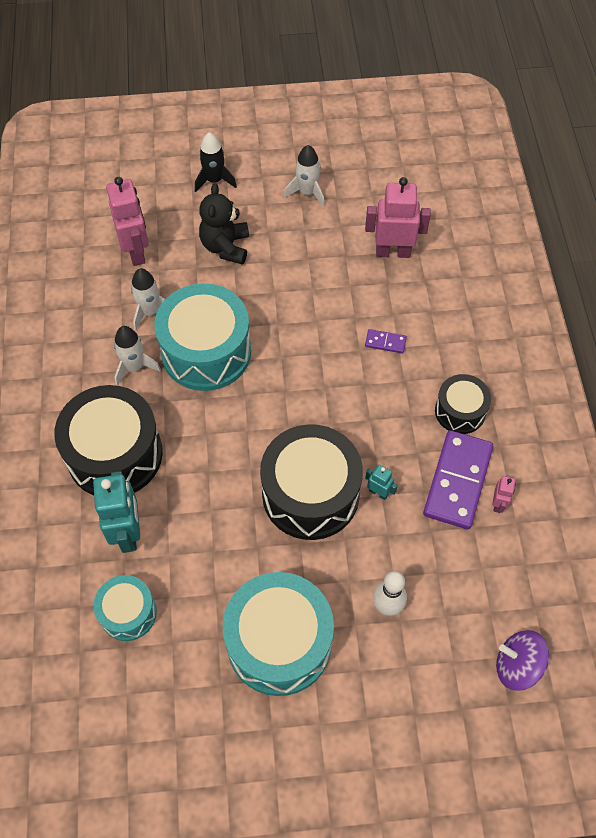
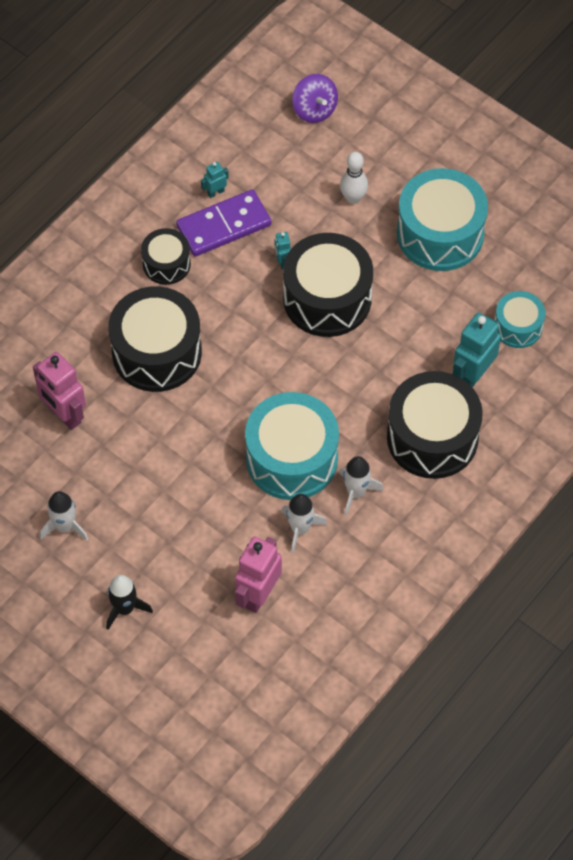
camera: 135 degrees left, 0 degrees up
(225, 247) = (184, 535): black teddy bear -> none
(385, 342) = (157, 352): purple domino -> black drum
(498, 504) = (215, 192): pink robot -> turquoise robot

